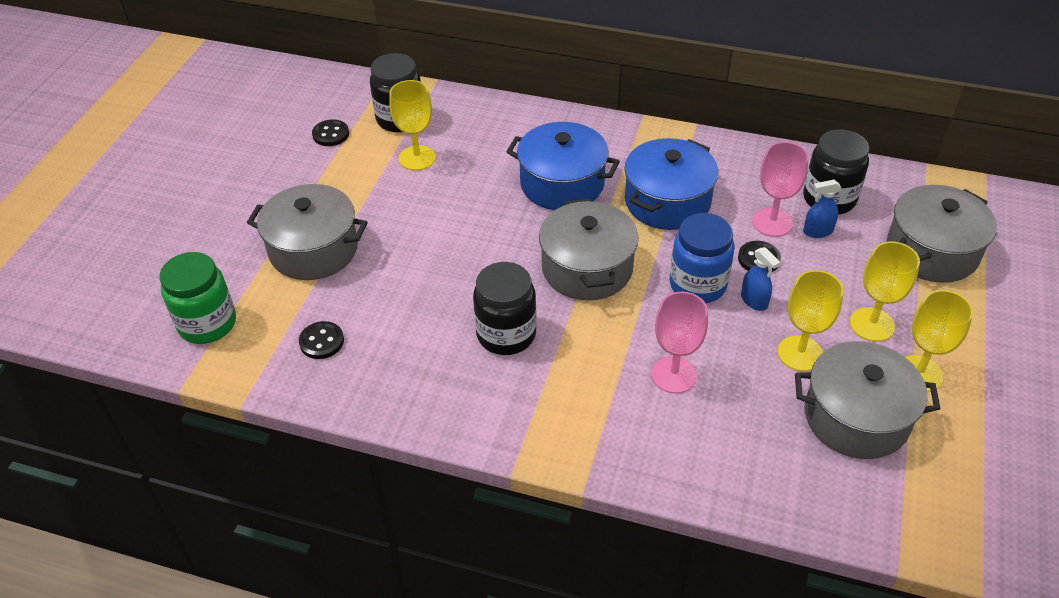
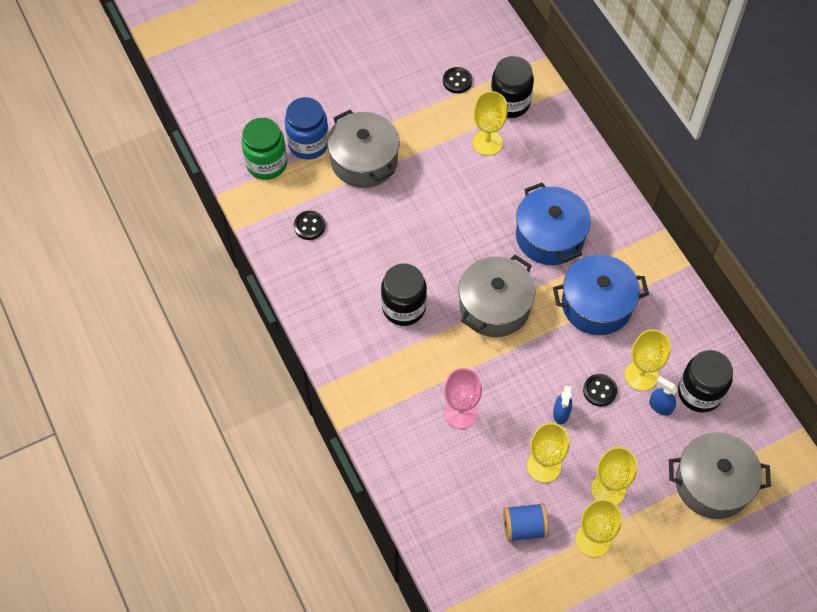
camera: 45 degrees right, 15 degrees up
(697, 285) = (542, 373): blue jar -> blue jar (308, 144)
(772, 222) = (641, 375): pink goblet -> yellow goblet
(856, 417) = (524, 527): grey pot -> blue spool

